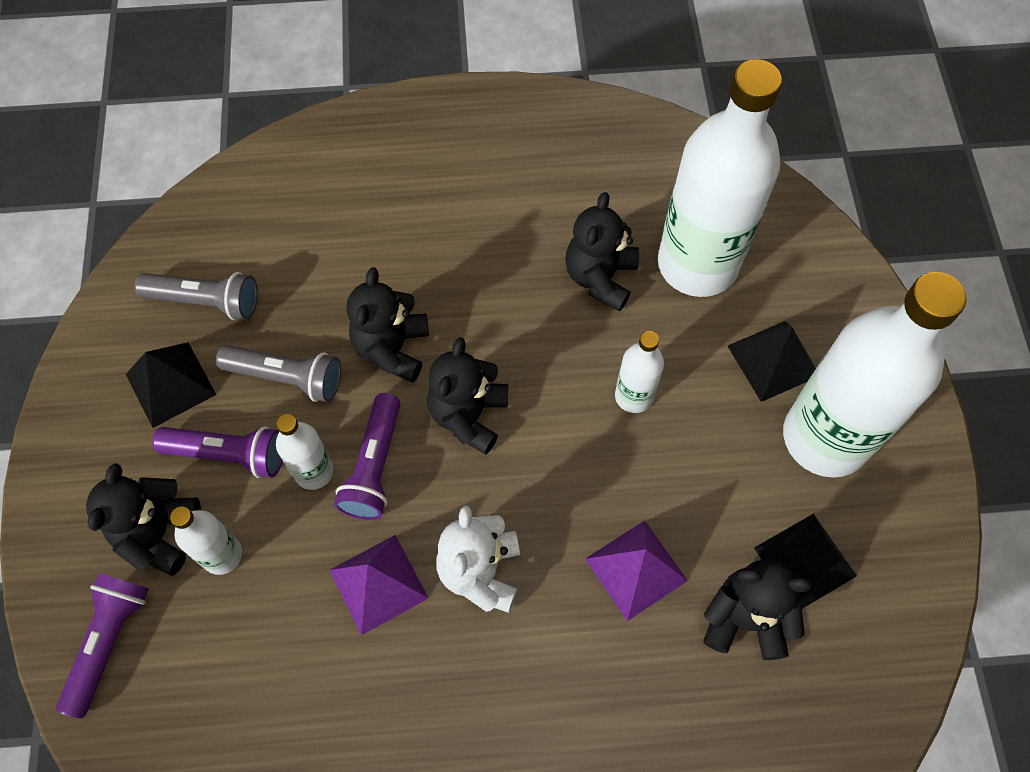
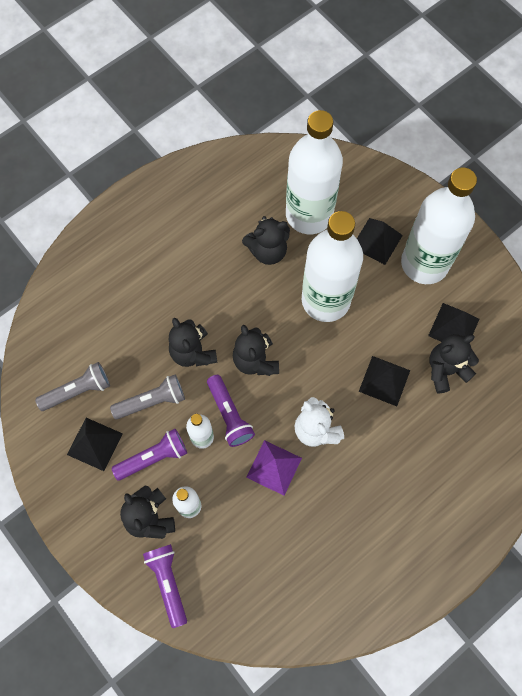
camera: 35 degrees left, 5 degrees up
(600, 277) = (267, 251): black teddy bear -> black teddy bear turned 90 degrees counterclockwise
(633, 396) = (326, 300): white bottle -> white bottle, size x2.25
(636, 570) = (384, 381): purple pyramid -> black pyramid

